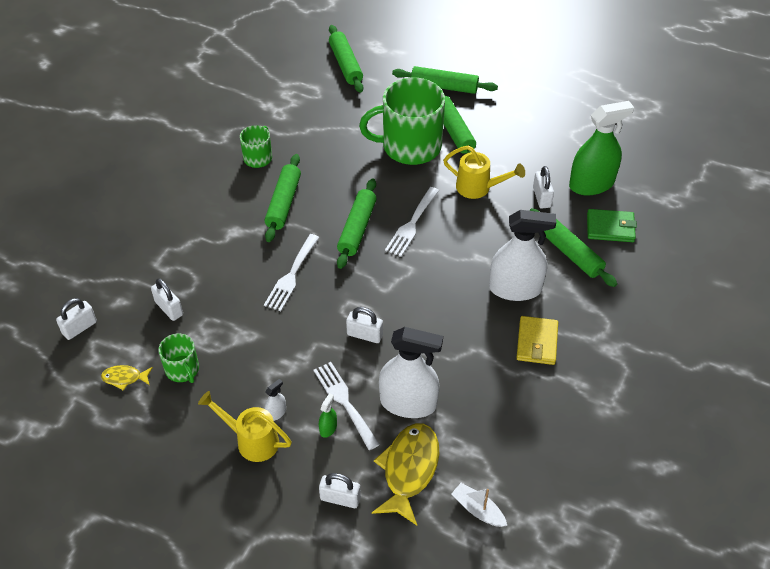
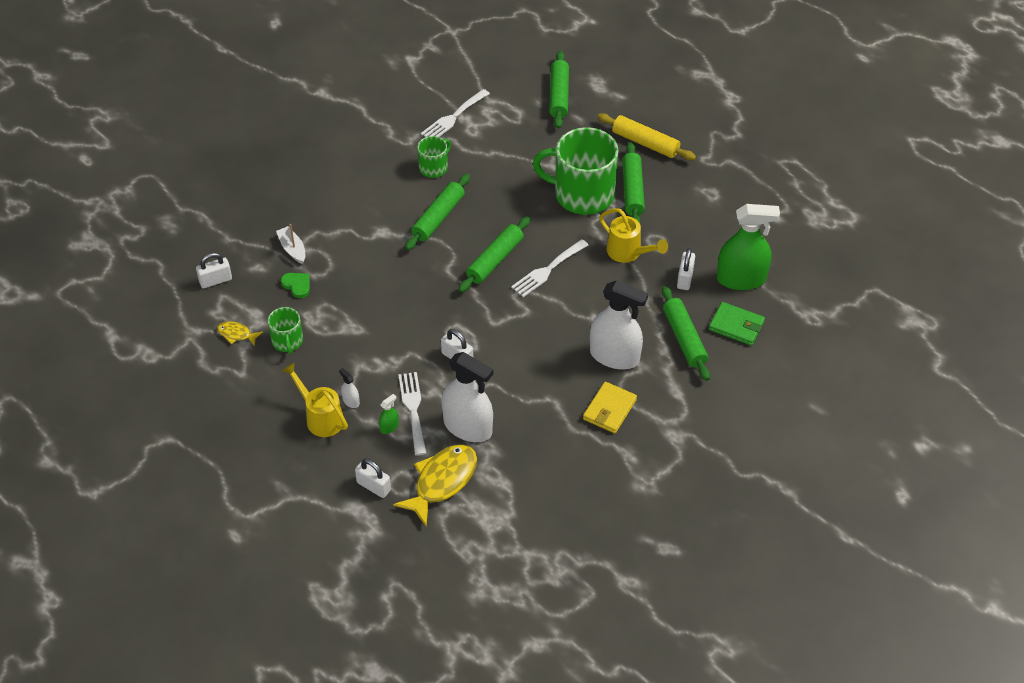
camera: 20 degrees right, 0 degrees up
(169, 308) = (297, 285): white padlock -> green heart
(276, 413) = (351, 401): white spray bottle -> white spray bottle turned 105 degrees counterclockwise
(291, 276) = (416, 286): white fork -> white fork (453, 117)
(444, 86) = (645, 143): green rolling pin -> yellow rolling pin
(478, 510) = (485, 531): white boat -> white boat (292, 249)

